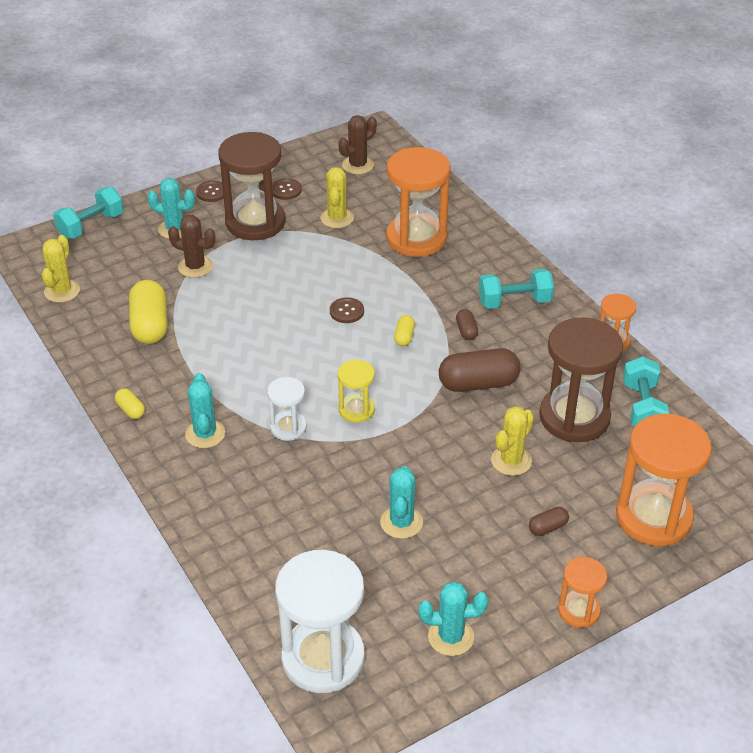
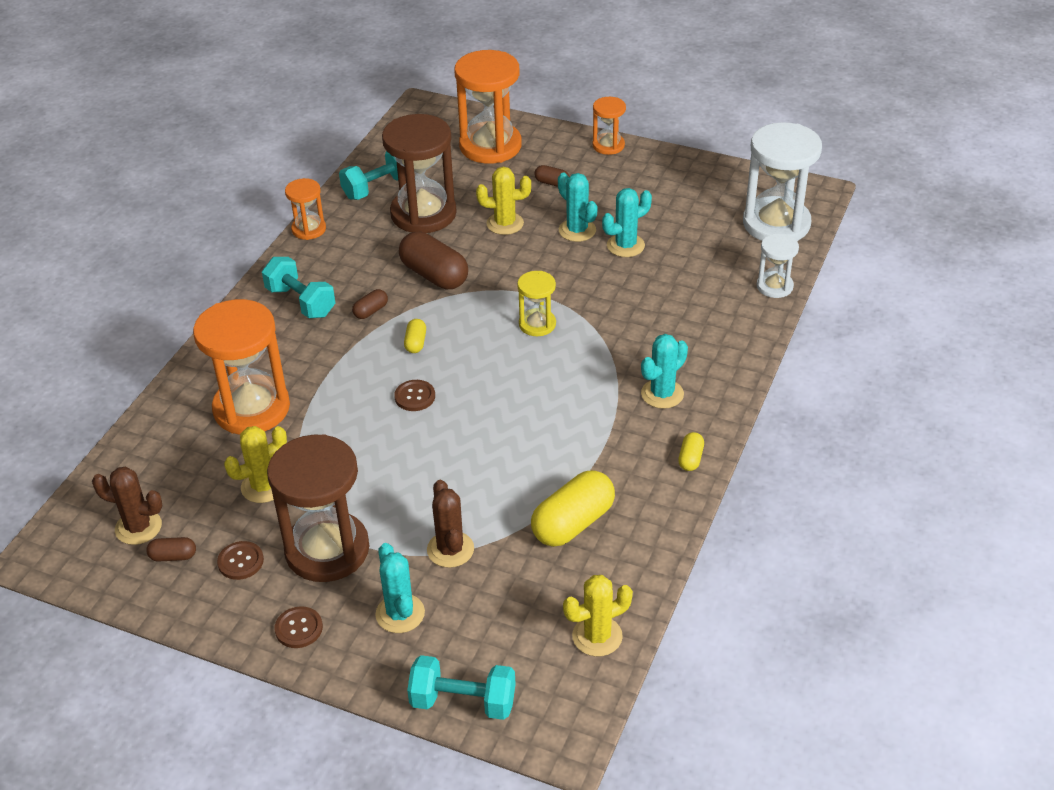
camera: 125 degrees left, 0 degrees up
(288, 427) = (600, 351): white hourglass -> white hourglass (774, 286)
(319, 170) = (173, 556): none -> brown capsule
(404, 337) = (415, 343): yellow capsule -> yellow capsule turned 60 degrees counterclockwise
(451, 637) = (692, 183): turquoise cactus -> turquoise cactus (577, 230)

